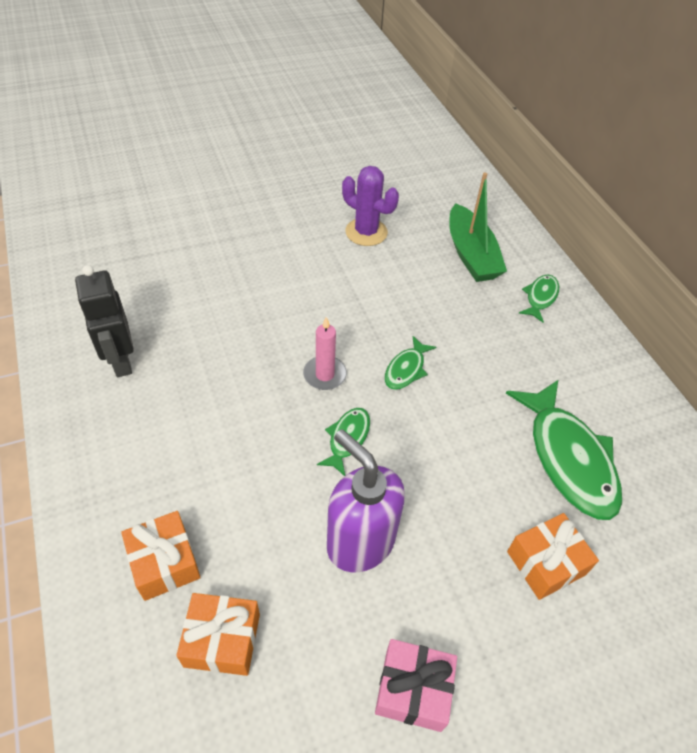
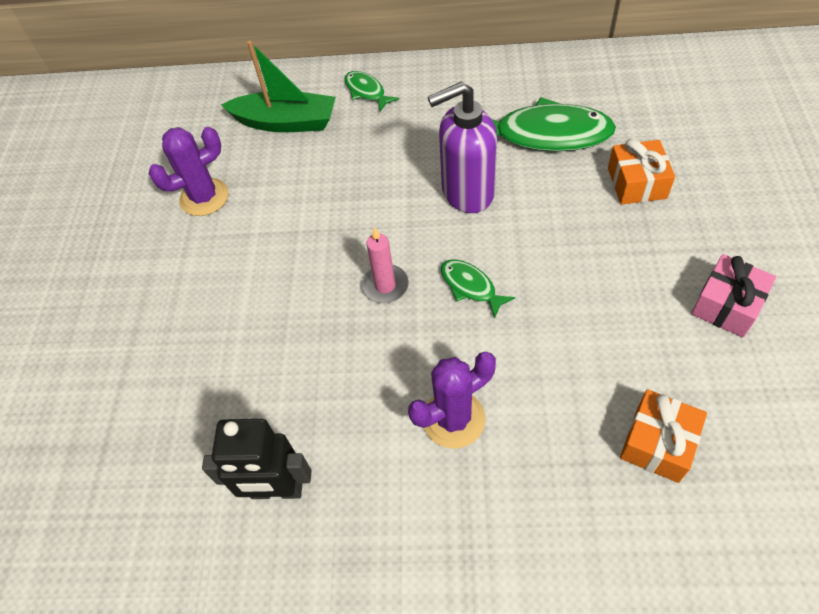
camera: 60 degrees left, 5 degrees up
(165, 562) = (564, 482): orange gift -> none
(207, 460) = (453, 419): none -> purple cactus
(360, 542) = (585, 306): purple soap dispenser -> purple soap dispenser (467, 192)
(406, 369) = (407, 217): green fish -> none

